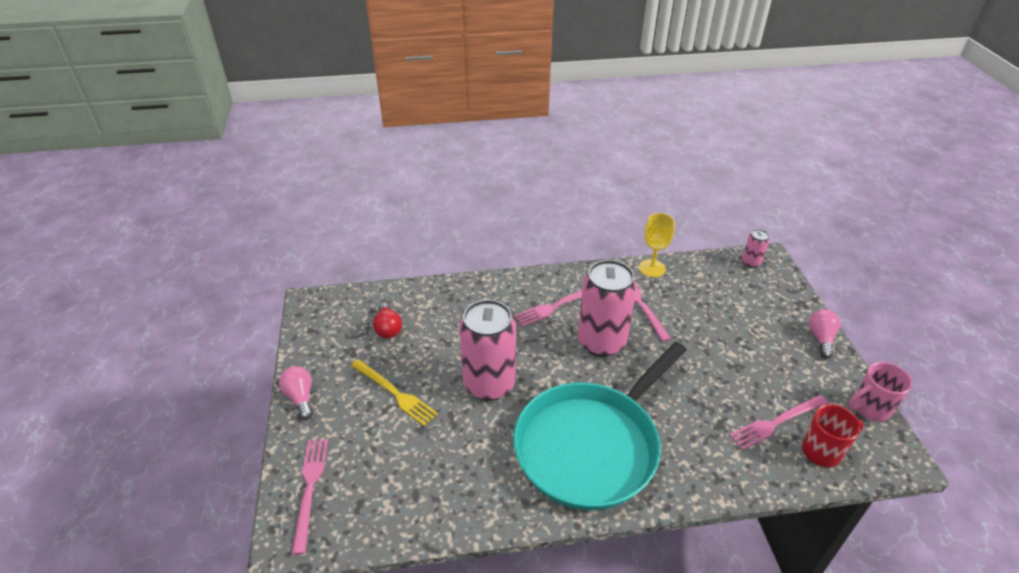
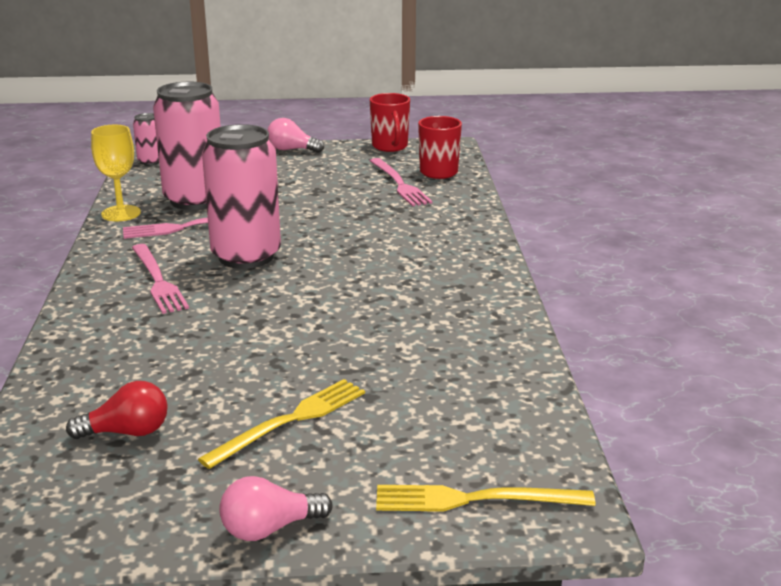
camera: 85 degrees left, 15 degrees down
(310, 488) = (475, 499): pink fork -> yellow fork
(489, 384) = (296, 338): pink can -> pink can (195, 200)
(591, 446) = (417, 276): turquoise pan -> none
(870, 408) = (390, 147): pink mug -> red mug

